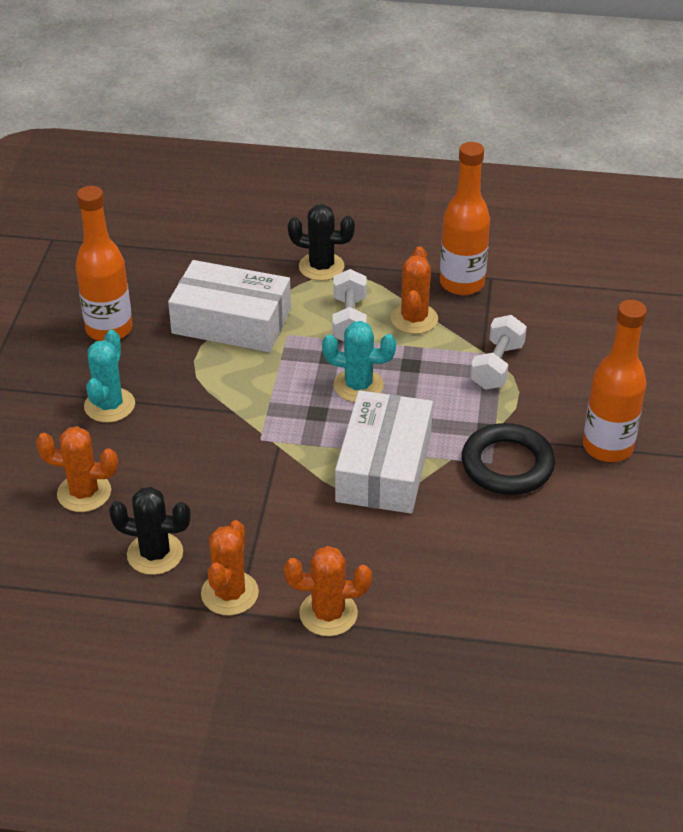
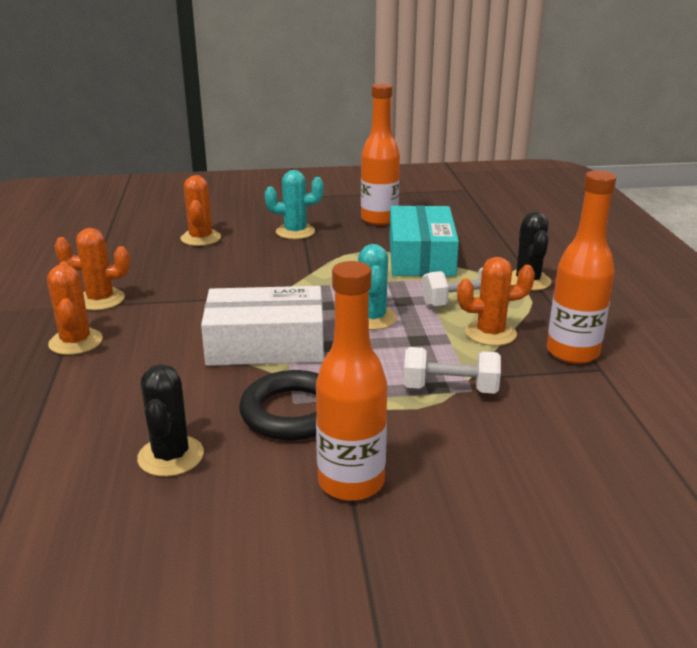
camera: 75 degrees right, 15 degrees down
(155, 554) = (142, 268): black cactus -> black cactus (171, 456)
(231, 321) = (421, 256): white box -> turquoise box

